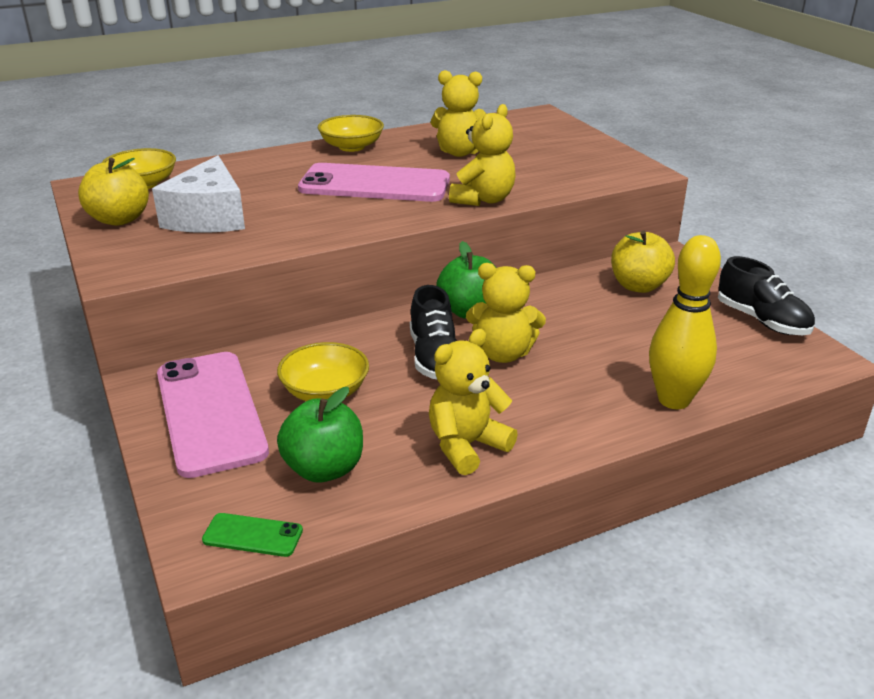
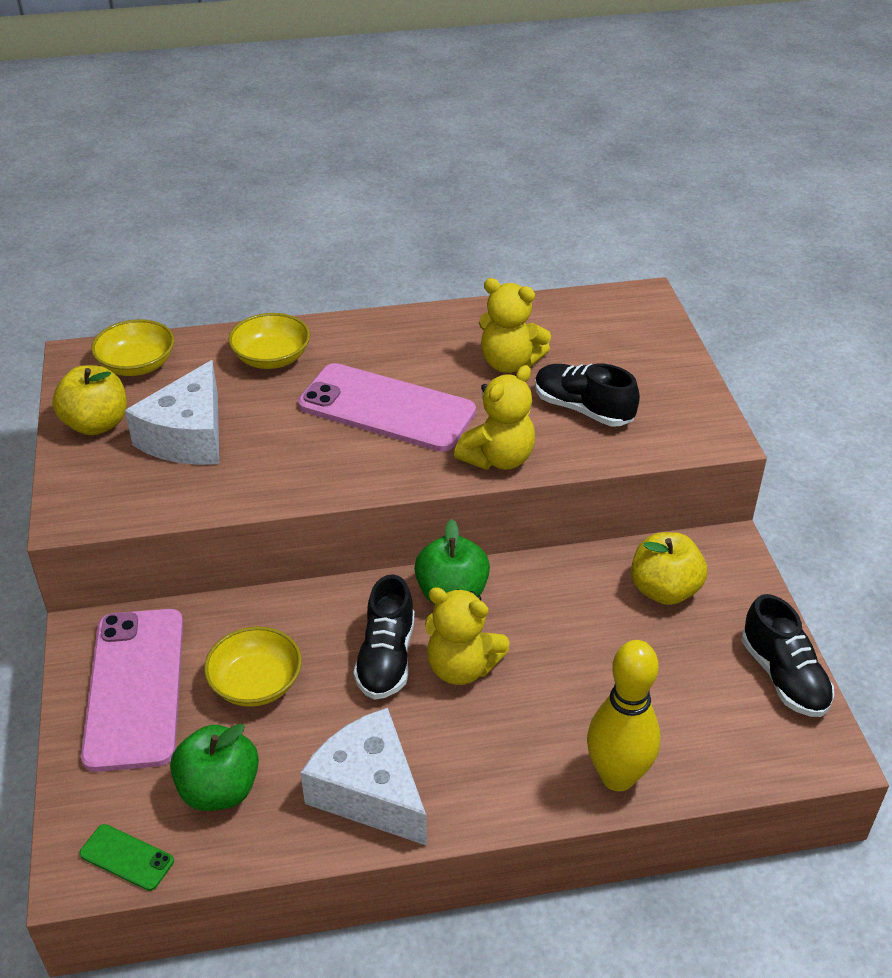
camera: 15 degrees right, 10 degrees up
(351, 147) = (388, 331): yellow bowl -> yellow bowl (271, 358)
(466, 446) = (369, 791): yellow teddy bear -> white cheese
(533, 169) = (583, 409): none -> black shoe

